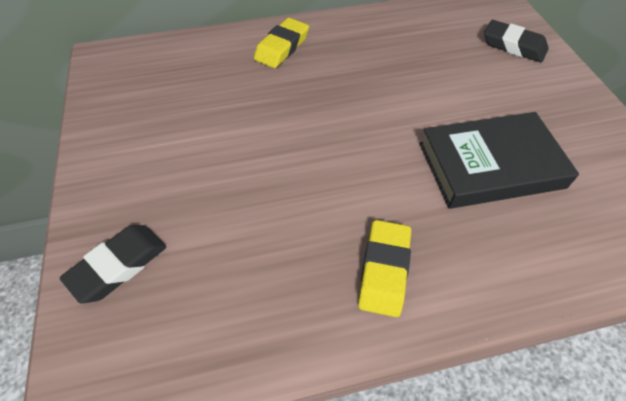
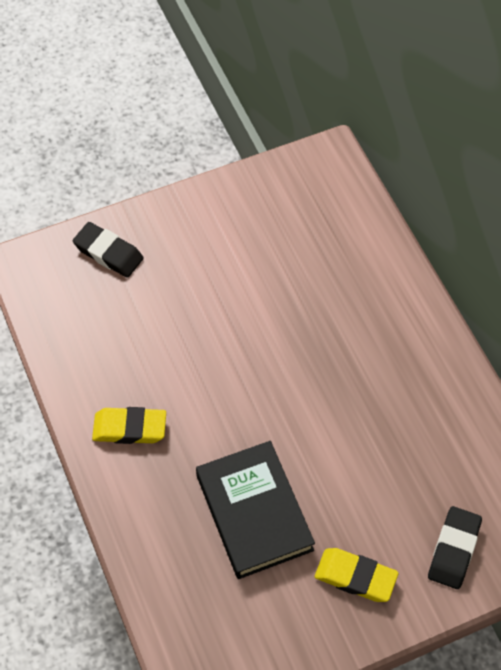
camera: 80 degrees right, 5 degrees up
(282, 47) = (386, 307): yellow eraser -> yellow eraser (355, 577)

